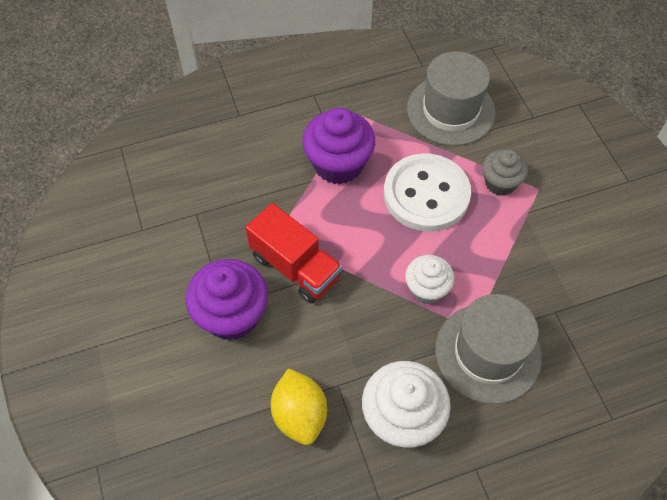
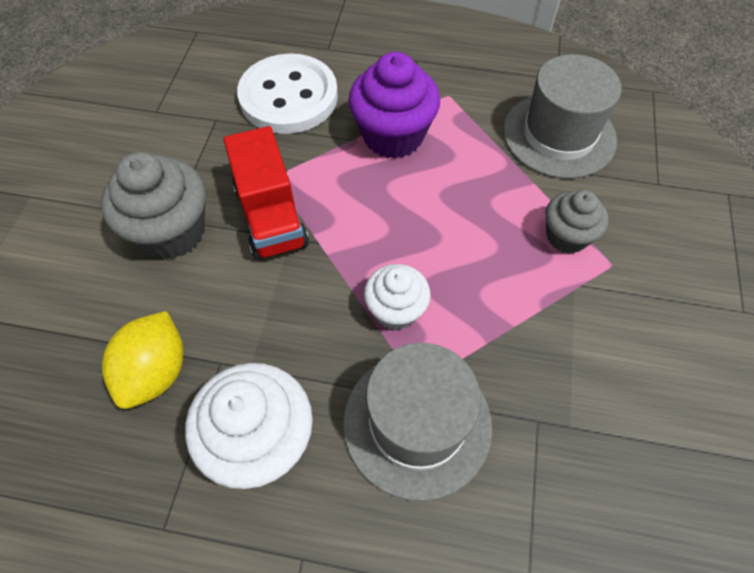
camera: 30 degrees right, 0 degrees up
(232, 315) = (171, 231): purple cupcake -> grey cupcake
(426, 194) = (468, 209): white button -> white button (288, 97)

